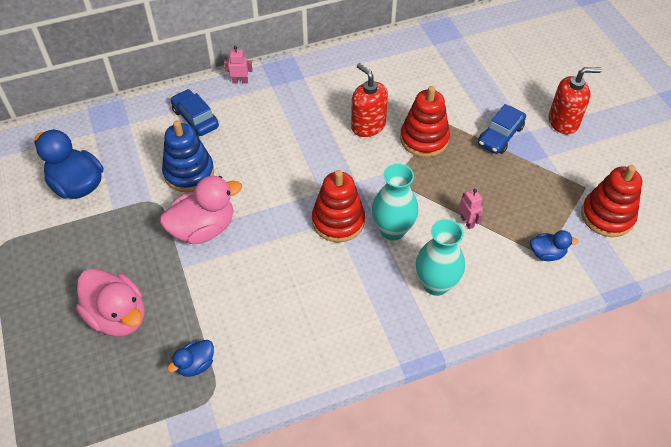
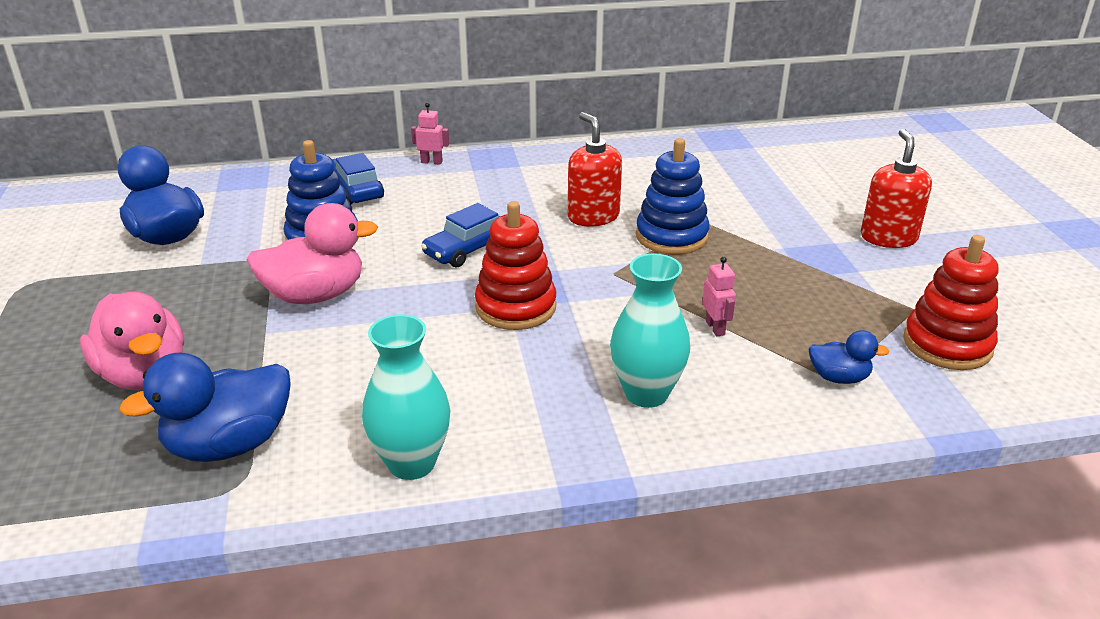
camera: 10 degrees right, 20 degrees down
(196, 365) = (229, 445): blue duck -> blue duck, size x1.90
(392, 230) = (595, 325): turquoise vase -> turquoise vase (411, 463)
(424, 139) = (671, 236): red stacking toy -> blue stacking toy
(500, 135) = (788, 243): blue car -> blue car (467, 249)
(563, 122) = (888, 238): red soap dispenser -> red soap dispenser turned 90 degrees counterclockwise

